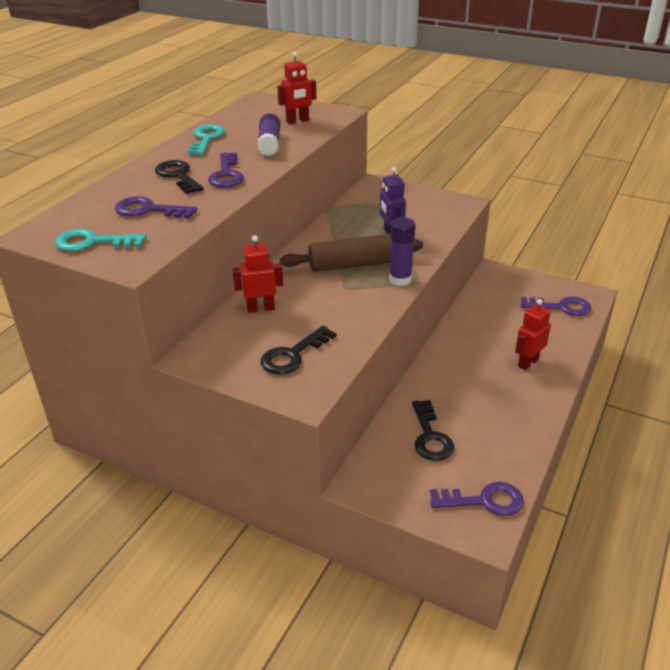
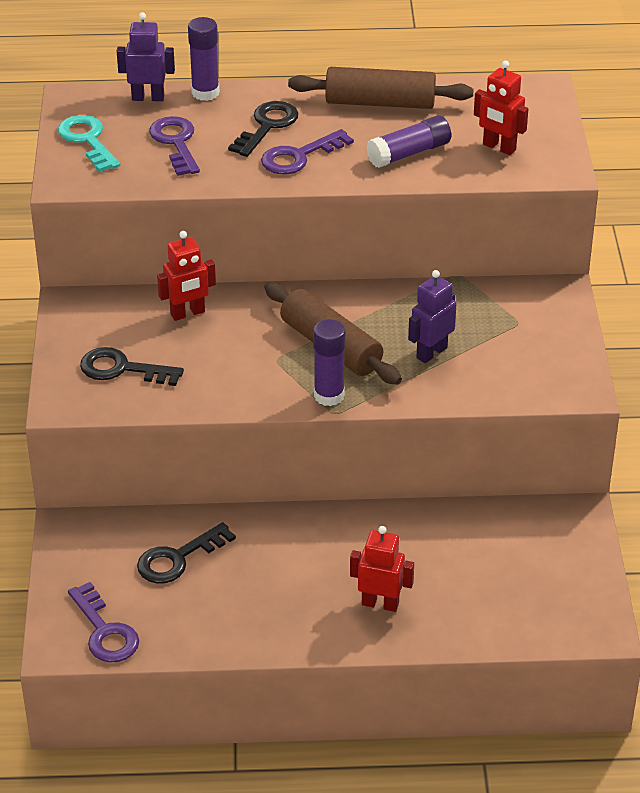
camera: 60 degrees right, 5 degrees up
(78, 206) = (148, 97): none -> purple robot
(107, 186) = (205, 93): none -> purple glue stick
(206, 139) = (380, 103): turquoise key -> brown rolling pin
(260, 308) = (188, 313): red robot -> red robot turned 105 degrees clockwise
(561, 307) = (541, 606): purple key -> none

